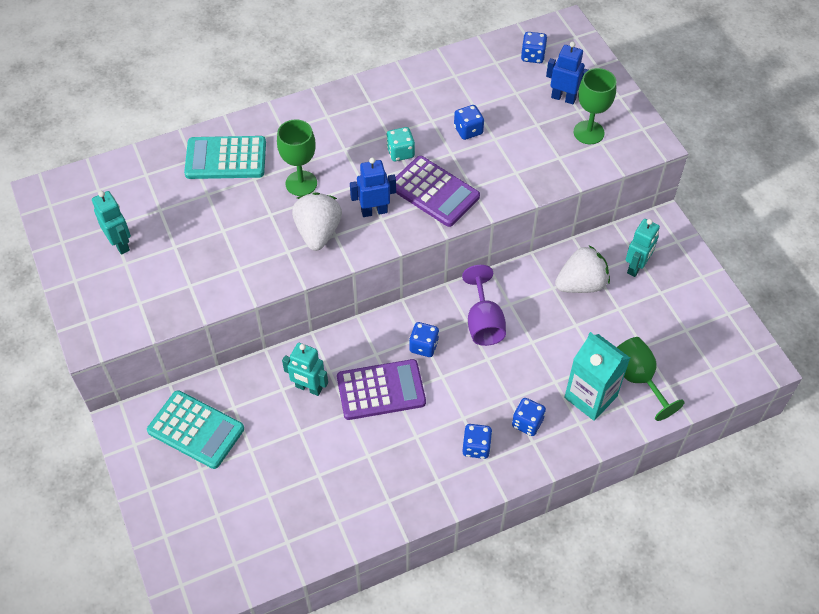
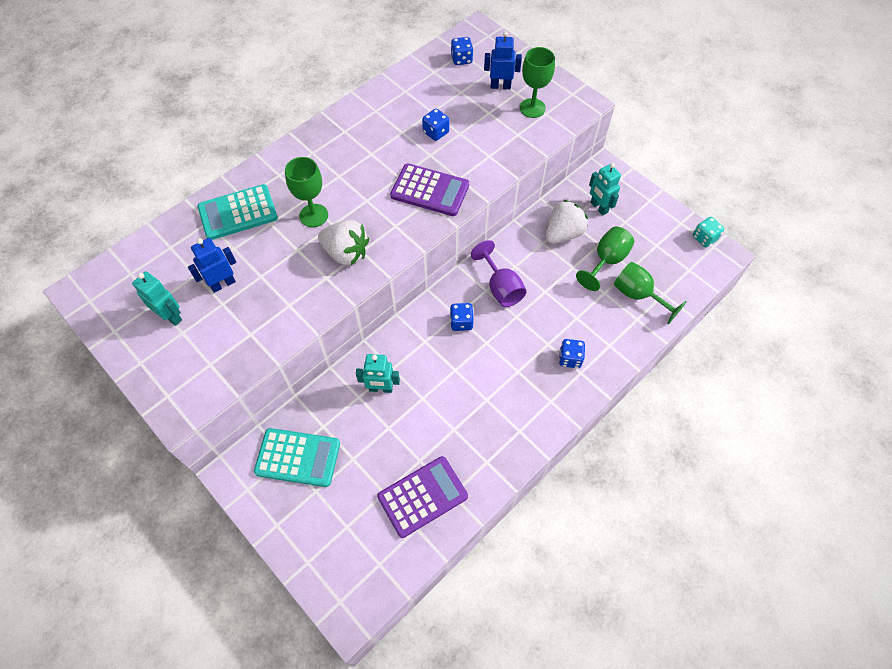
camera: 20 degrees left, 5 degrees up
(318, 232) = (346, 253): white strawberry -> white strawberry turned 135 degrees clockwise
(374, 211) = (386, 221): blue robot -> blue robot (223, 284)
(381, 390) = (442, 370): purple calculator -> purple calculator (422, 496)
(400, 152) = (387, 166): turquoise dice -> turquoise dice (704, 238)
(476, 447) = (538, 392): blue dice -> none
(590, 397) = (609, 321): turquoise carton -> none
(618, 329) = (606, 261): none -> green goblet
(636, 267) = (598, 207): turquoise robot -> turquoise robot turned 135 degrees clockwise

